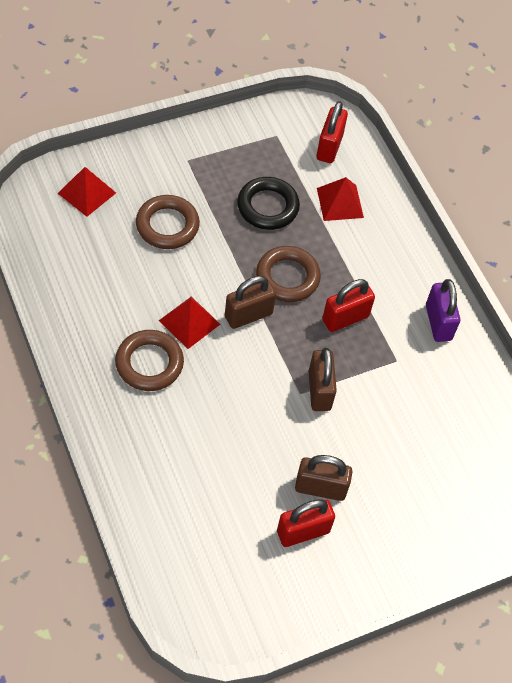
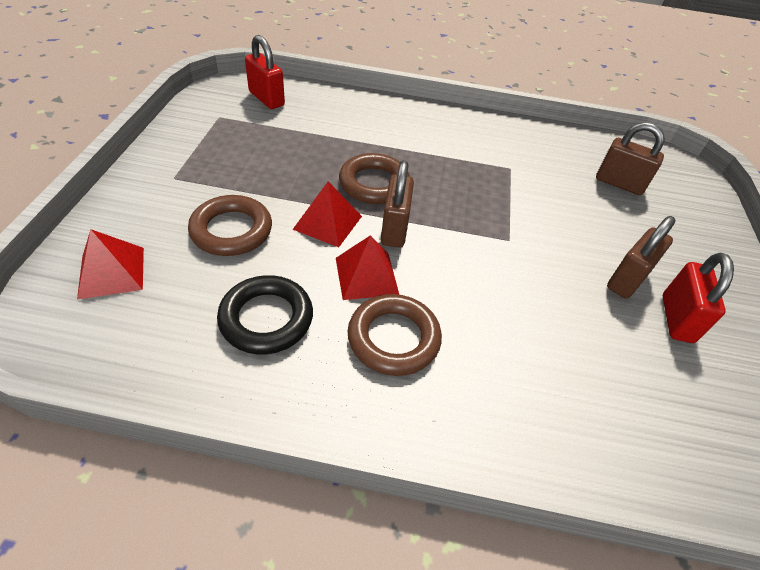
camera: 55 degrees left, 10 degrees down
(267, 207) = (286, 157): black ring -> black ring (266, 319)
(319, 390) = (514, 226): brown padlock -> brown padlock (619, 183)
(340, 202) = (327, 120): red pyramid -> red pyramid (327, 222)
(345, 318) = (447, 173): red padlock -> none
(438, 322) = (488, 131): purple padlock -> none

